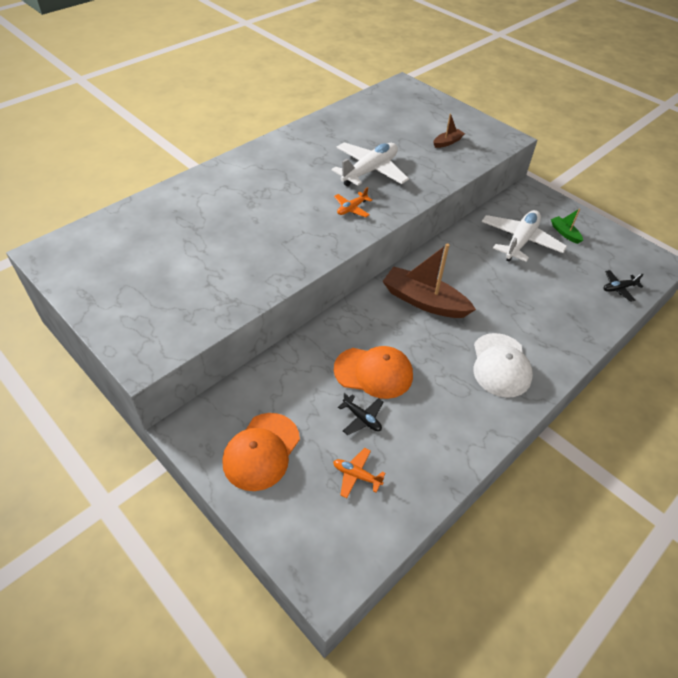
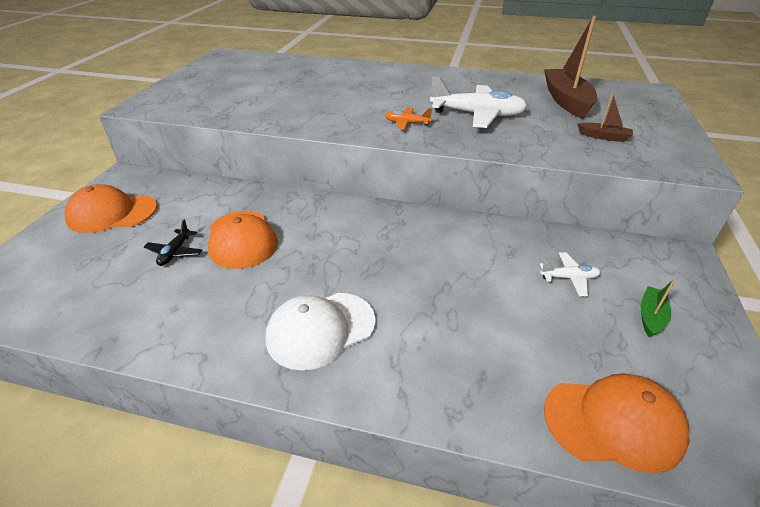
camera: 60 degrees right, 10 degrees down
(356, 475) = (99, 273): orange plane -> none
(424, 301) = (373, 237): brown boat -> brown boat (566, 101)
(520, 241) = (569, 278): white plane -> white plane, size x0.48
(618, 288) = (613, 422): black plane -> orange cap

